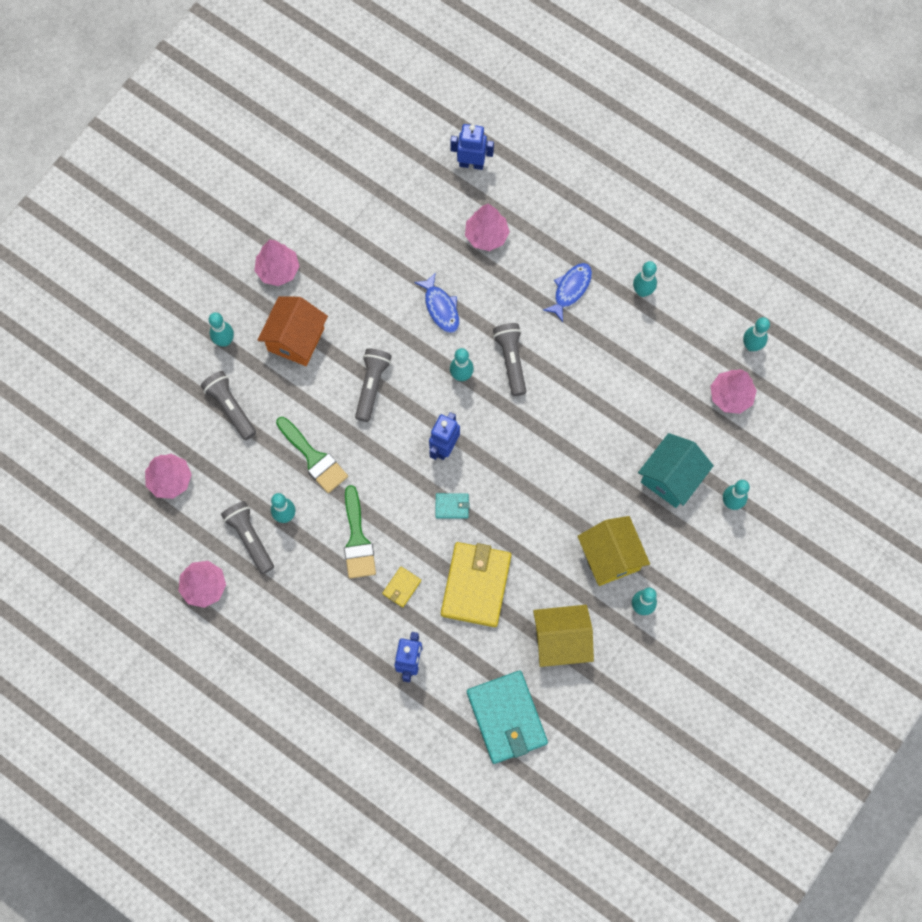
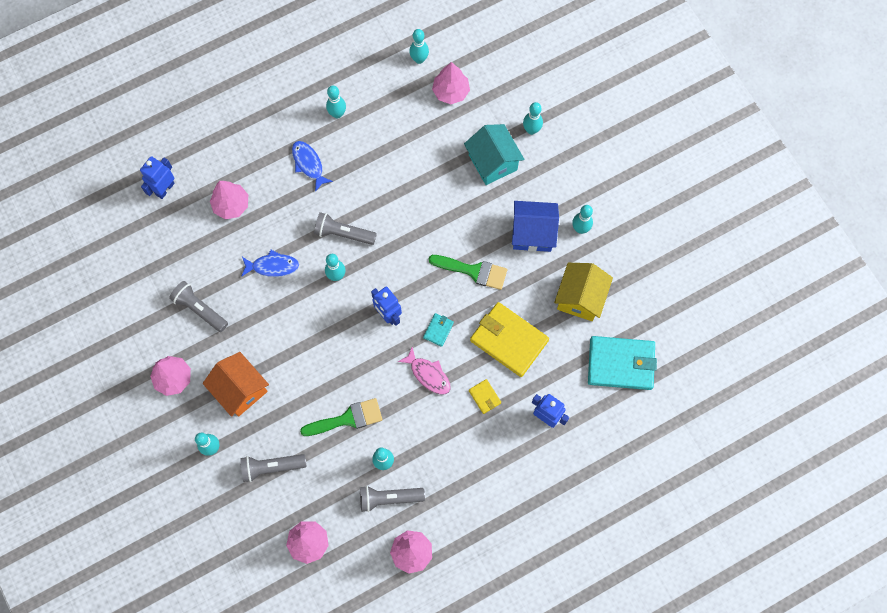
camera: 65 degrees left, 0 degrees up
(357, 539) = (430, 414): green brush -> green brush (473, 271)
(372, 386) = (310, 347): grey flashlight -> grey flashlight (200, 309)
(399, 518) = (428, 374): none -> pink fish
(610, 557) = (532, 233): yellow house -> blue house

